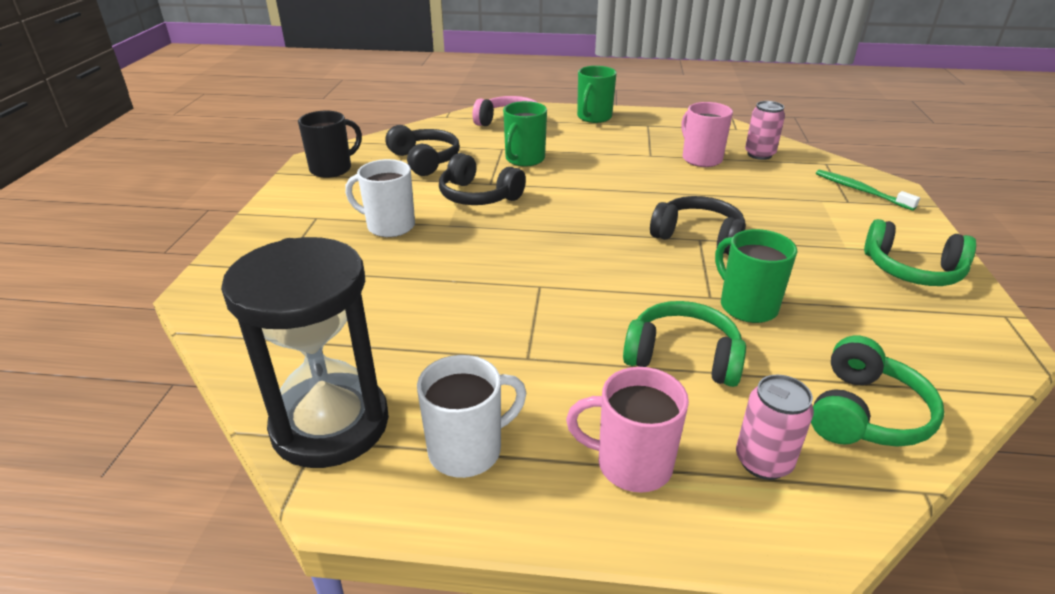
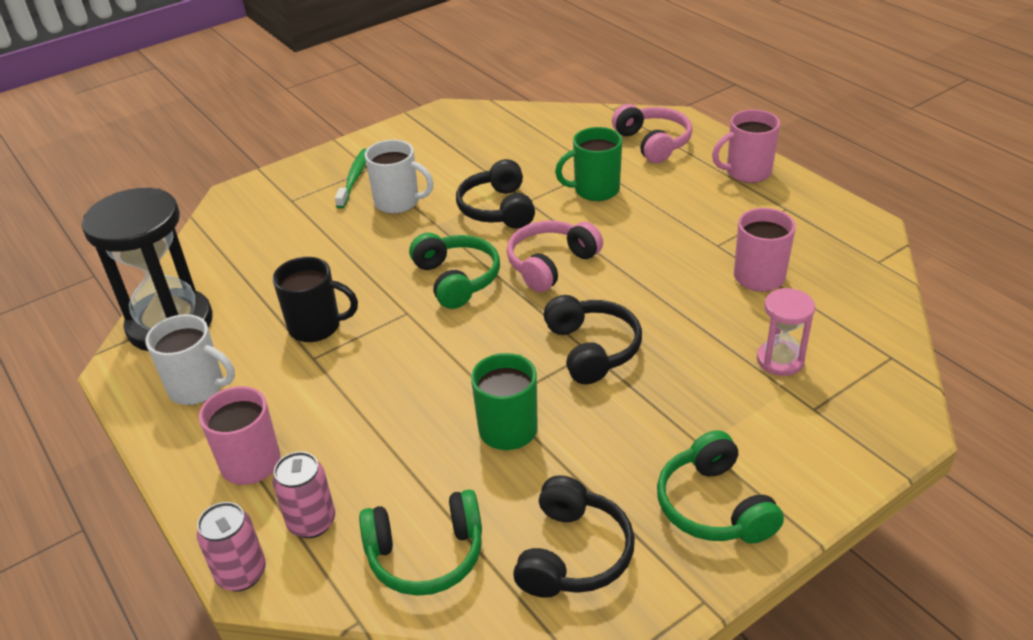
camera: 50 degrees right, 5 degrees up
(332, 169) = (443, 127): black mug -> black mug (316, 327)
(389, 226) = (398, 202): white mug -> white mug turned 135 degrees clockwise
(424, 160) = (517, 151): black headphones -> black headphones (573, 554)
(579, 208) = (551, 264): none -> pink headphones
(593, 117) = (747, 172): green mug -> pink mug
(682, 357) = (394, 427): green headphones -> green headphones (456, 279)
(759, 154) = (835, 305): pink can -> pink can (241, 573)
(790, 189) = (780, 360): none -> pink hourglass
(860, 191) = (856, 407): green toothbrush -> green toothbrush (354, 178)

